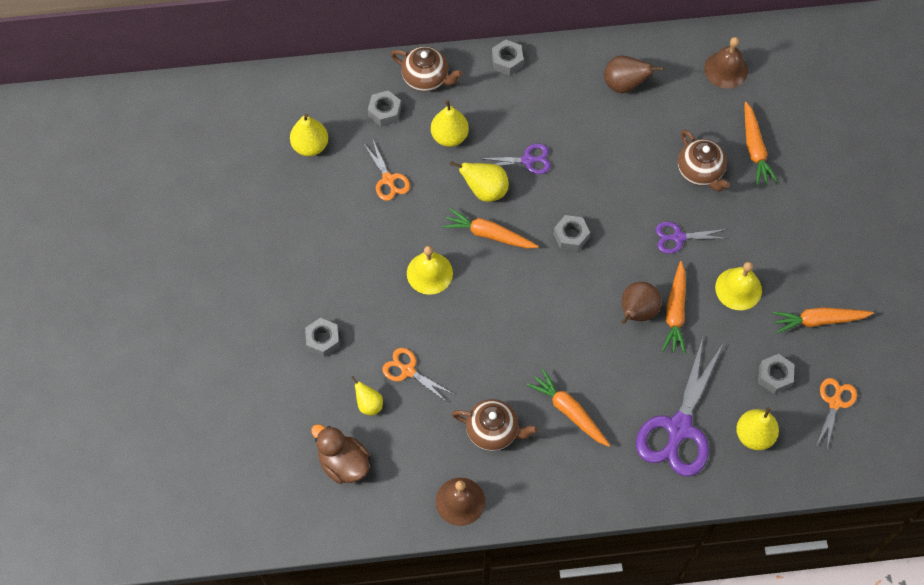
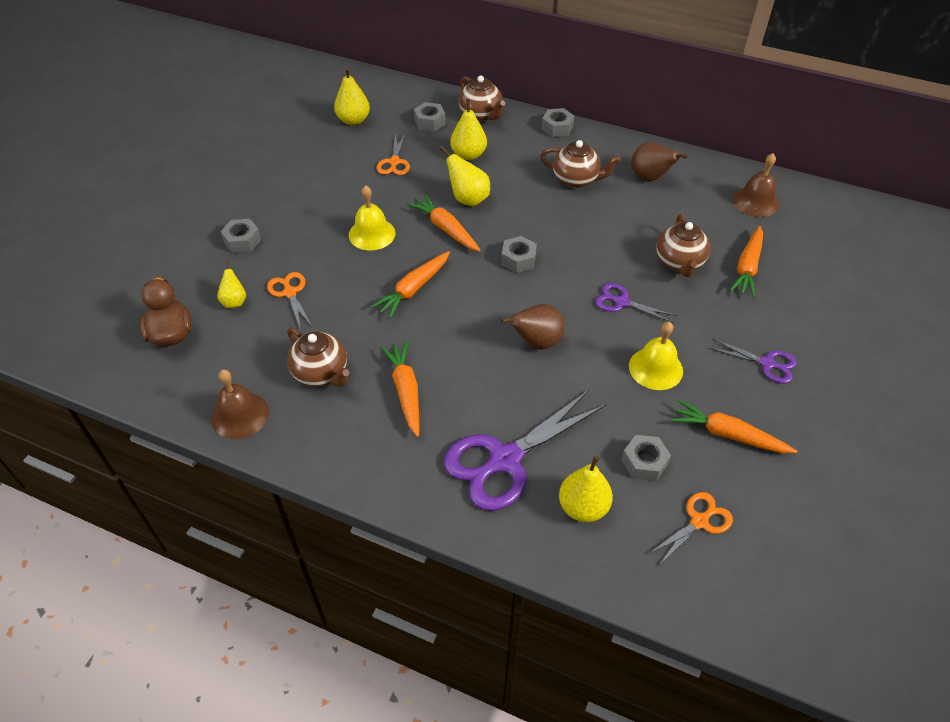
camera: 30 degrees right, 15 degrees down
(528, 160) = (522, 194): purple scissors -> purple scissors (767, 364)
(563, 119) = (576, 180): none -> brown teapot
(675, 312) = (575, 359): orange carrot -> orange carrot (413, 289)

